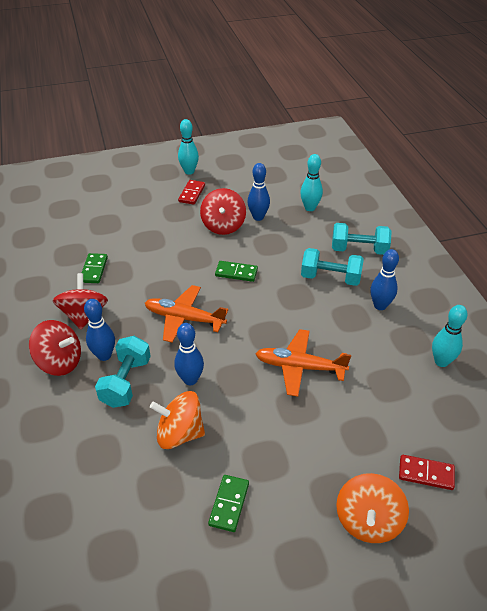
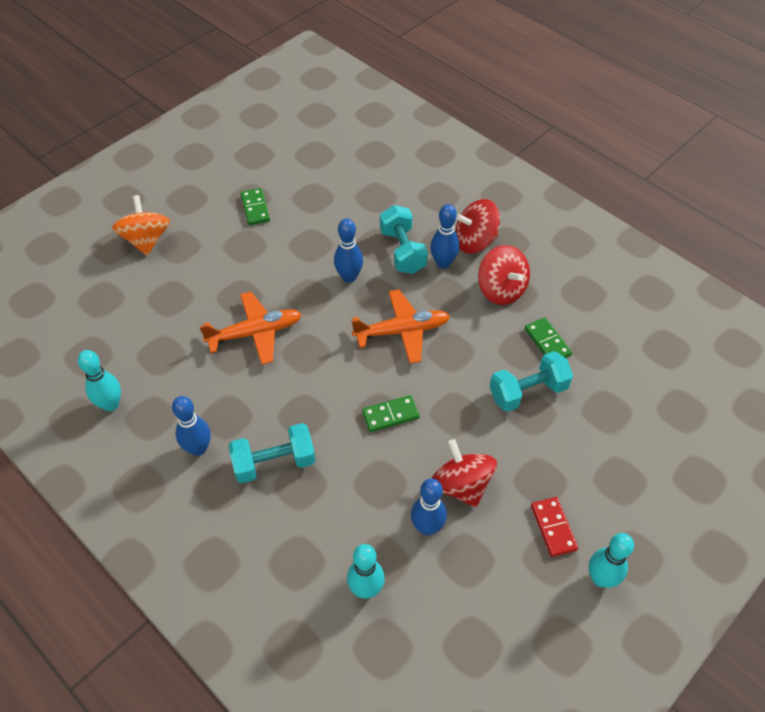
camera: 150 degrees right, 10 degrees up
(180, 433) = (325, 234): orange spinning top -> none
(359, 250) = (257, 533): turquoise dumbbell -> turquoise dumbbell (528, 392)
(426, 473) = (107, 290): red domino -> none

